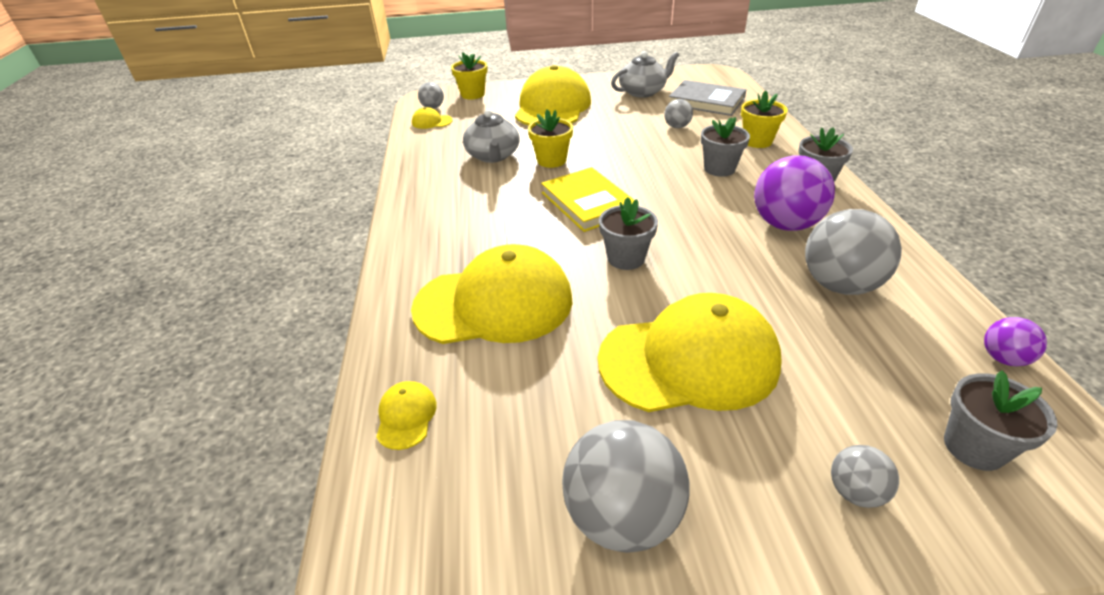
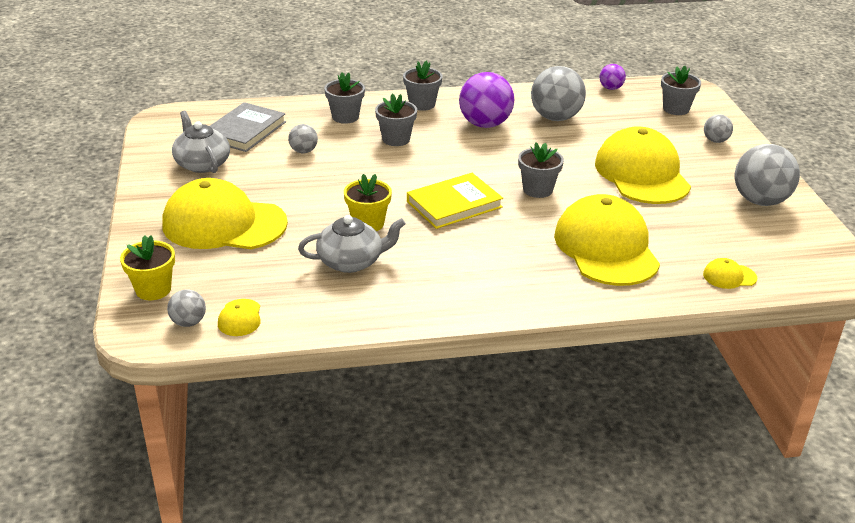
camera: 95 degrees left, 5 degrees down
(757, 141) = (345, 117): yellow flower pot -> grey flower pot

